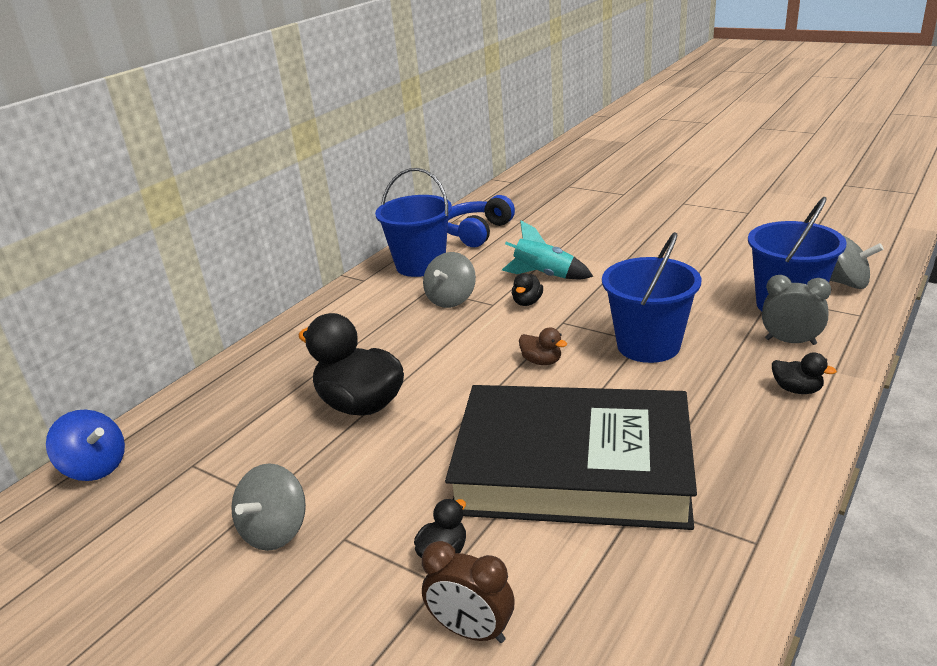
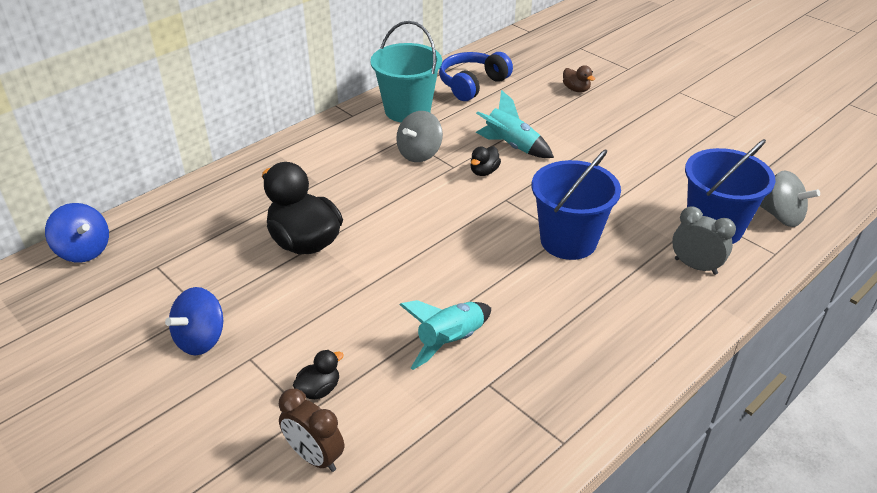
camera: 10 degrees right, 10 degrees up
(275, 531) = (201, 339): grey spinning top -> blue spinning top
(420, 265) = (407, 110): blue bucket -> turquoise bucket
(541, 361) = (469, 235): brown duck -> brown duck (576, 89)
(573, 467) = (450, 341): black book -> turquoise rocket
(797, 390) = (674, 315): black duck -> none

